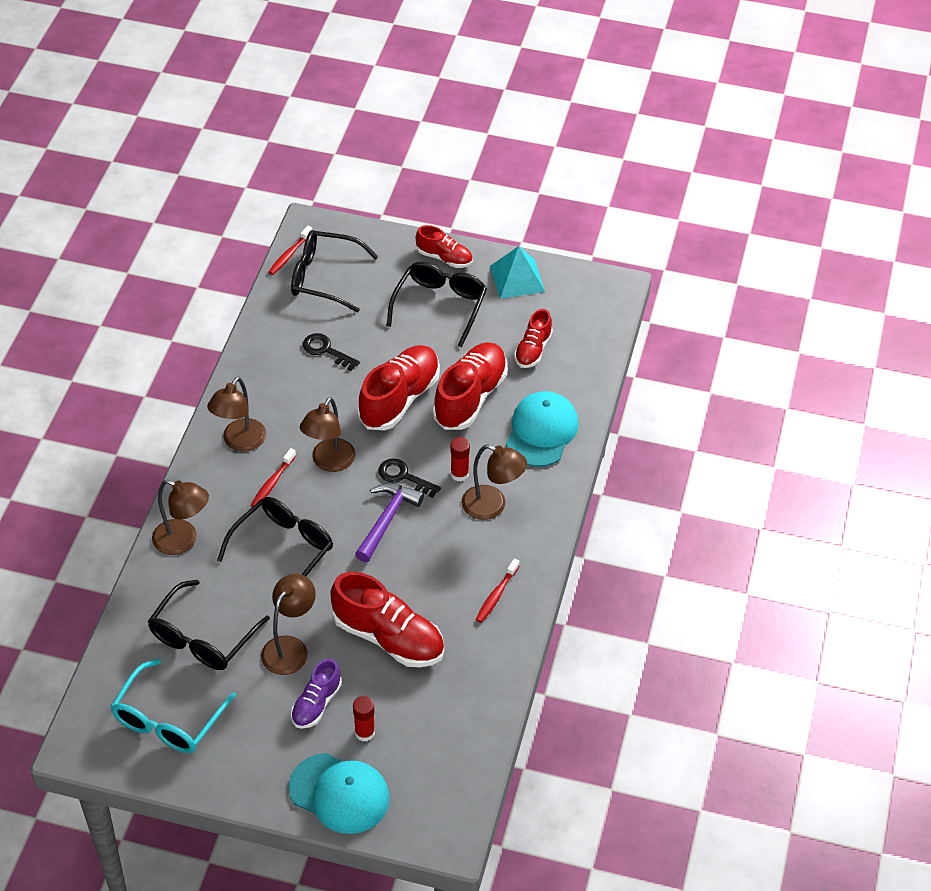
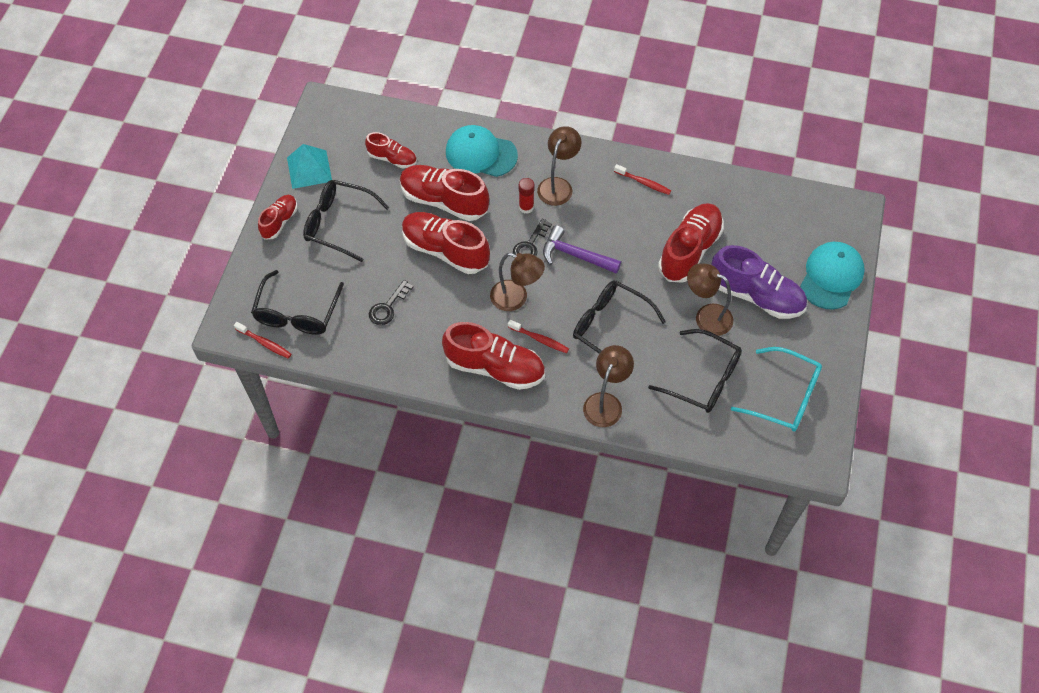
camera: 90 degrees left, 10 degrees up
(240, 442) = (495, 367): brown lamp -> red shoe
(316, 704) = (756, 295): purple shoe -> purple shoe, size x1.77
(364, 732) = (777, 263): red glue stick -> none

